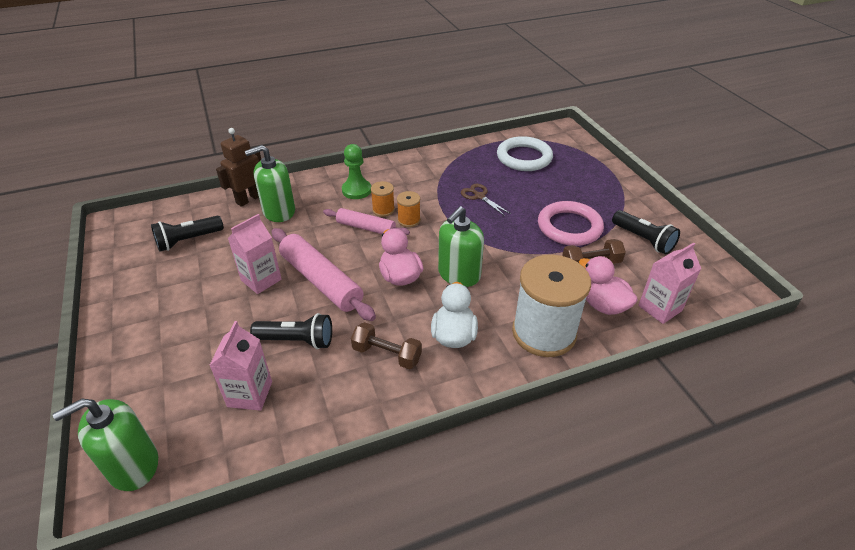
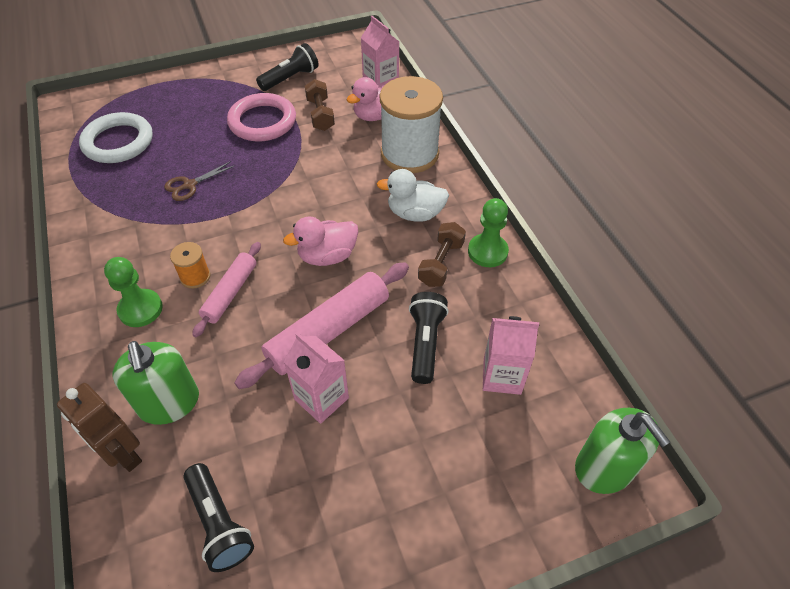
camera: 90 degrees left, 10 degrees up
(400, 394) = (487, 252): none -> green pawn
(409, 220) = (223, 250): orange spool -> none
(459, 274) = (328, 207): green soap dispenser -> none

